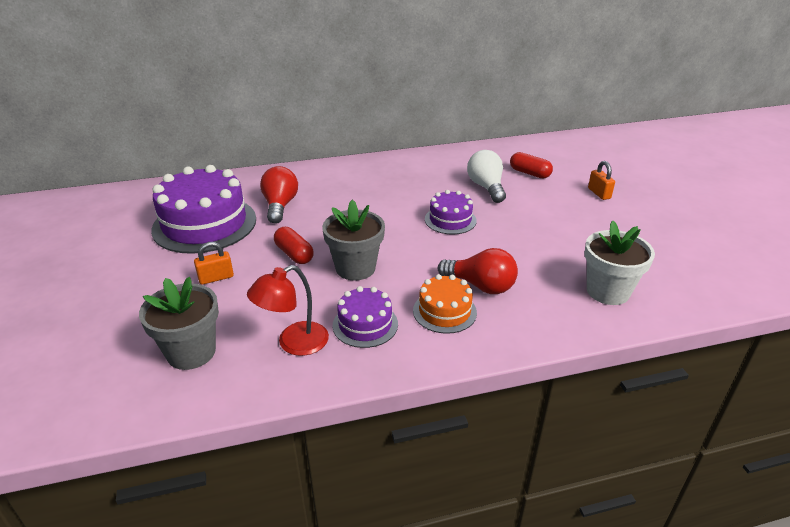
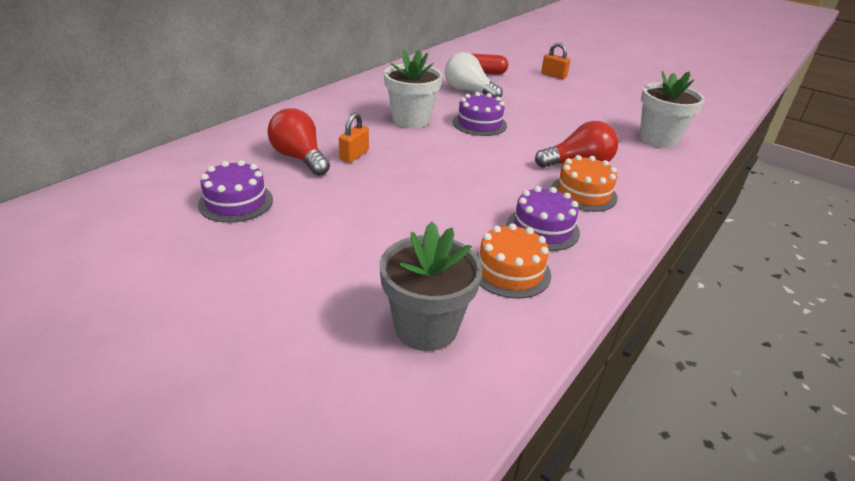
camera: 40 degrees left, 0 degrees up
(204, 224) = (236, 202): purple cake -> purple cake, size x0.52
(216, 278) = (337, 248): orange padlock -> orange padlock (354, 155)
(294, 254) = (386, 196): red capsule -> none
(294, 343) = (510, 271): red lamp -> orange cake
(355, 268) = (462, 187): grey flower pot -> none
(399, 199) = (411, 120): none -> white flower pot

